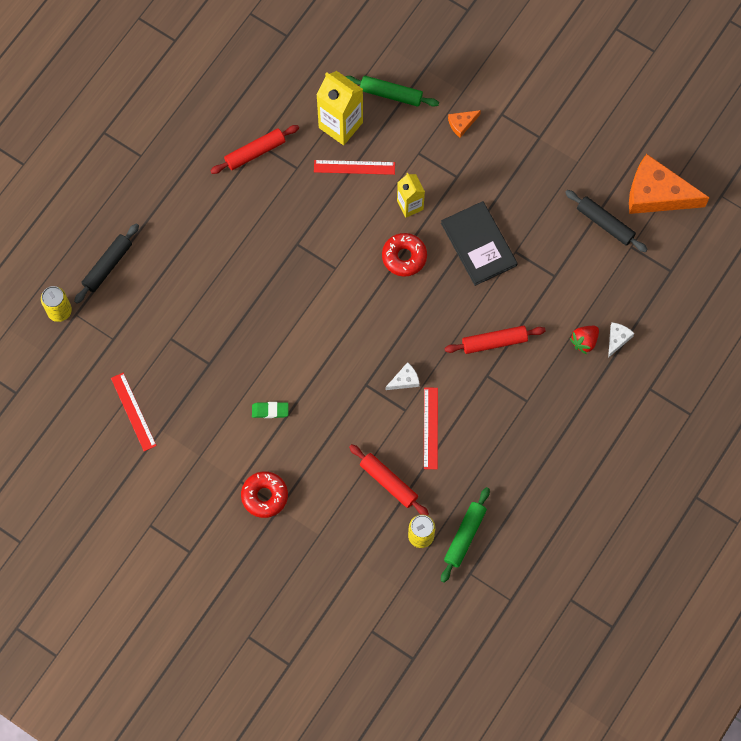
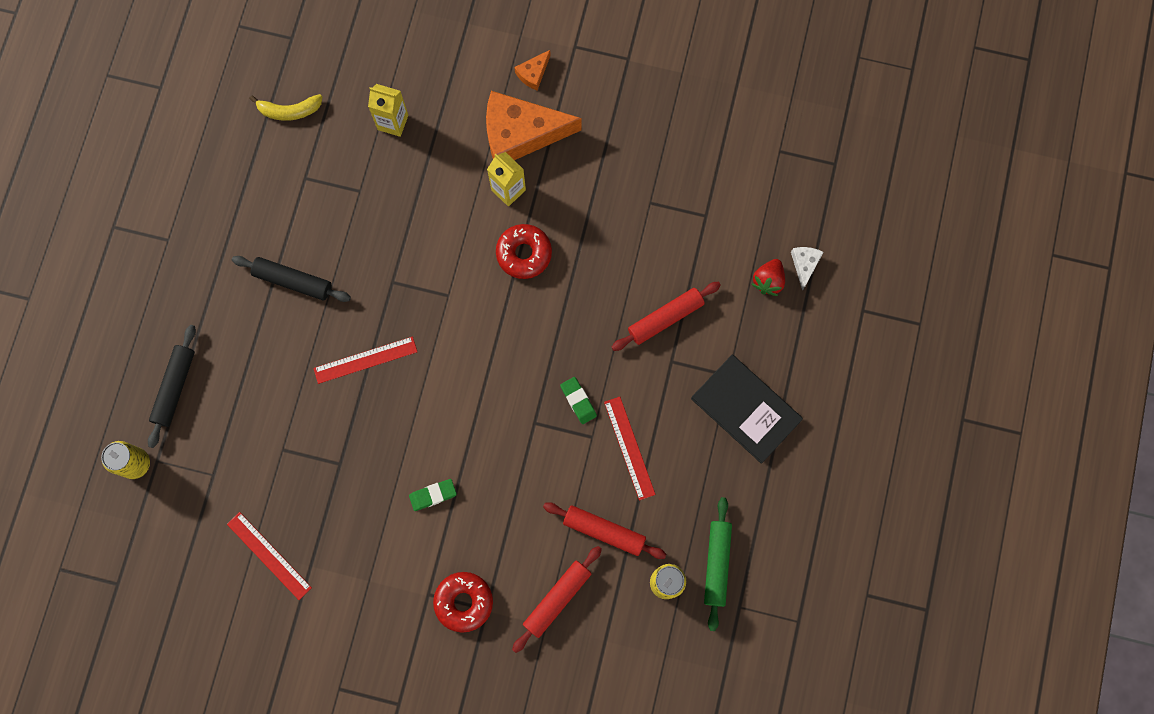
camera: 20 degrees left, 5 degrees up
(255, 152) = (303, 189): red rolling pin -> red rolling pin (557, 598)
(265, 90) = (289, 111): none -> yellow banana
(340, 125) = (393, 122): yellow carton -> yellow carton, size x0.62
(354, 167) = (427, 167): red ruler -> red ruler (365, 360)
(391, 94) = (438, 66): green rolling pin -> none
(405, 380) = (578, 401): white cheese -> green eraser
(478, 244) = (605, 209): black book -> black book (746, 409)
(605, 224) = (740, 134): black rolling pin -> black rolling pin (293, 281)
(657, 194) = (785, 79): orange cheese -> orange cheese (520, 133)

